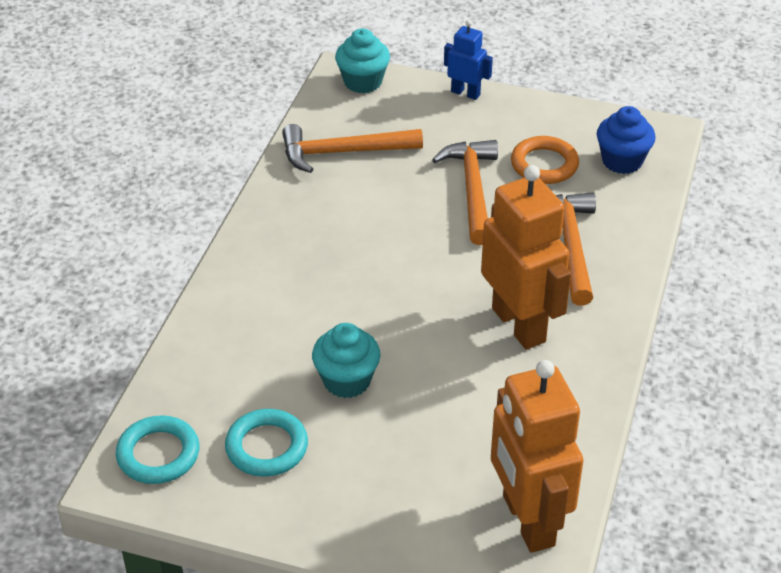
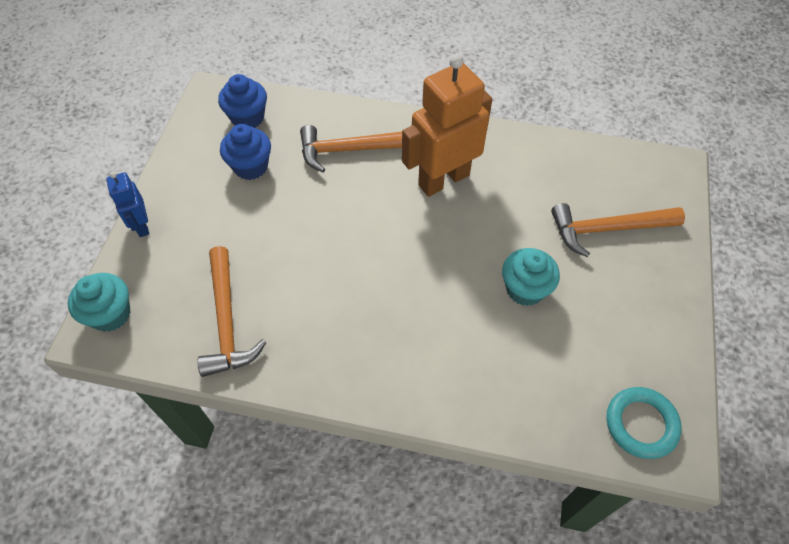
camera: 95 degrees left, 15 degrees up
(267, 447) = (609, 339): turquoise ring -> none
(465, 93) = (141, 225): blue robot -> blue robot turned 45 degrees counterclockwise
(472, 190) = (284, 215): orange hammer -> orange hammer (607, 229)
(527, 521) = (626, 172): orange robot -> none
(544, 165) = (250, 166): orange ring -> blue cupcake

